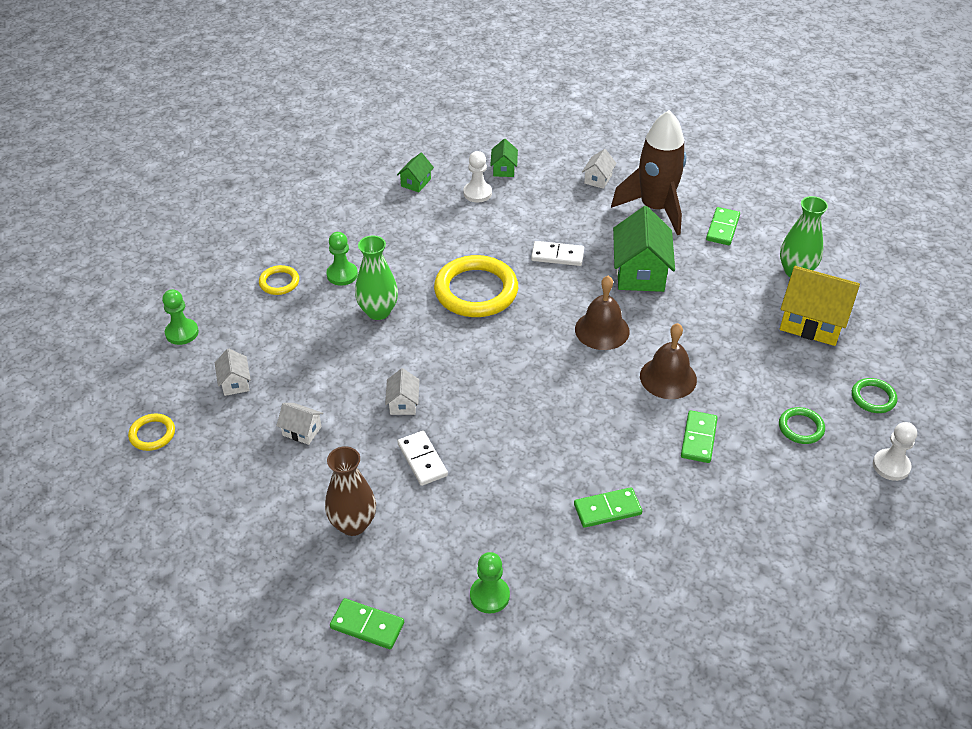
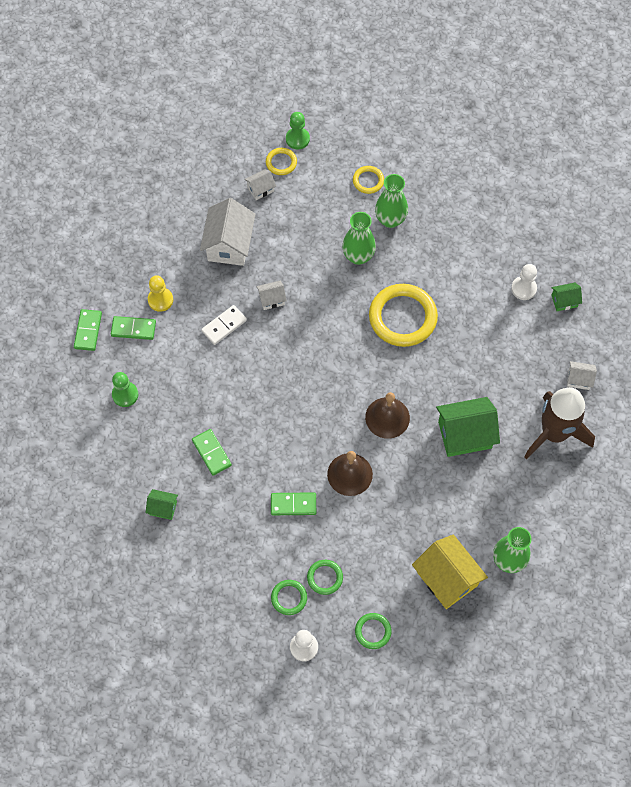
camera: 75 degrees right, 20 degrees up
(152, 434) = (202, 158): yellow ring -> yellow ring (281, 163)
(302, 431) = (229, 244): white house -> white house, size x2.01
(342, 275) = (390, 220): green pawn -> green vase
(353, 524) = (160, 300): brown vase -> yellow pawn
(416, 183) = (520, 238): green house -> green house (163, 508)
(557, 255) = (465, 367): white domino -> none
(723, 228) = (546, 493): green domino -> green domino (133, 329)
(812, 322) = (447, 578): yellow house -> yellow house turned 45 degrees counterclockwise
(824, 468) = (289, 598): none -> green ring

